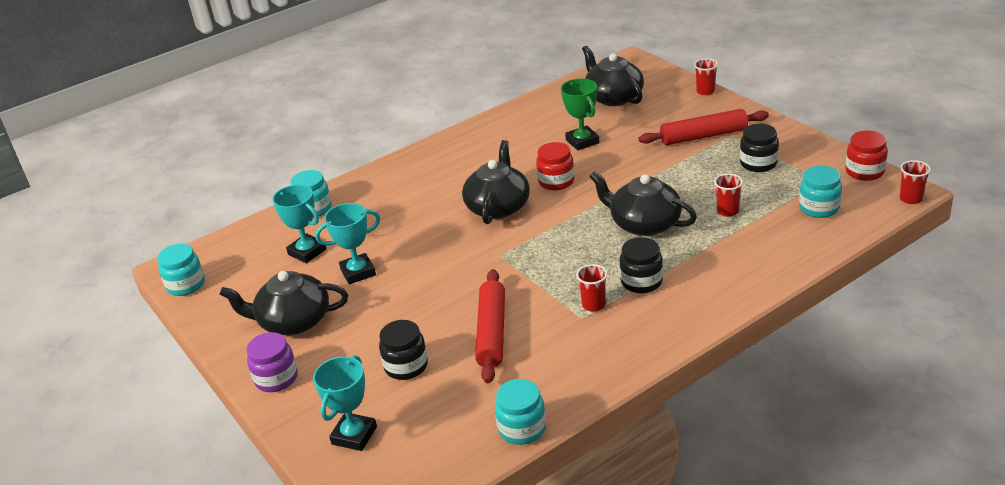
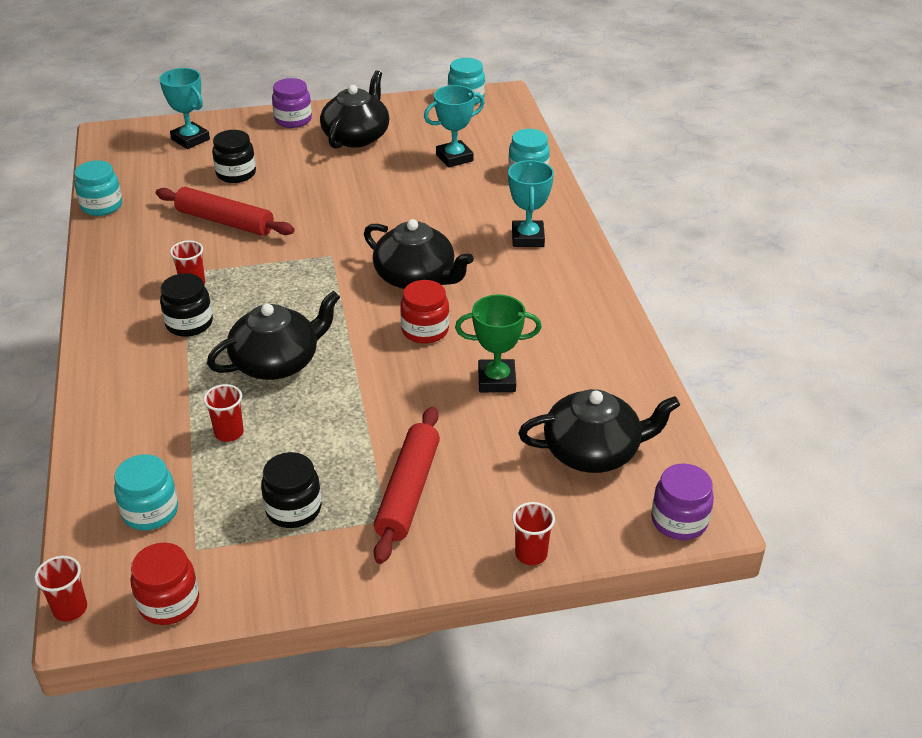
camera: 110 degrees right, 5 degrees up
(358, 272) = (392, 176): turquoise trophy -> turquoise trophy (527, 238)
(640, 65) = (679, 521): none -> purple jar

